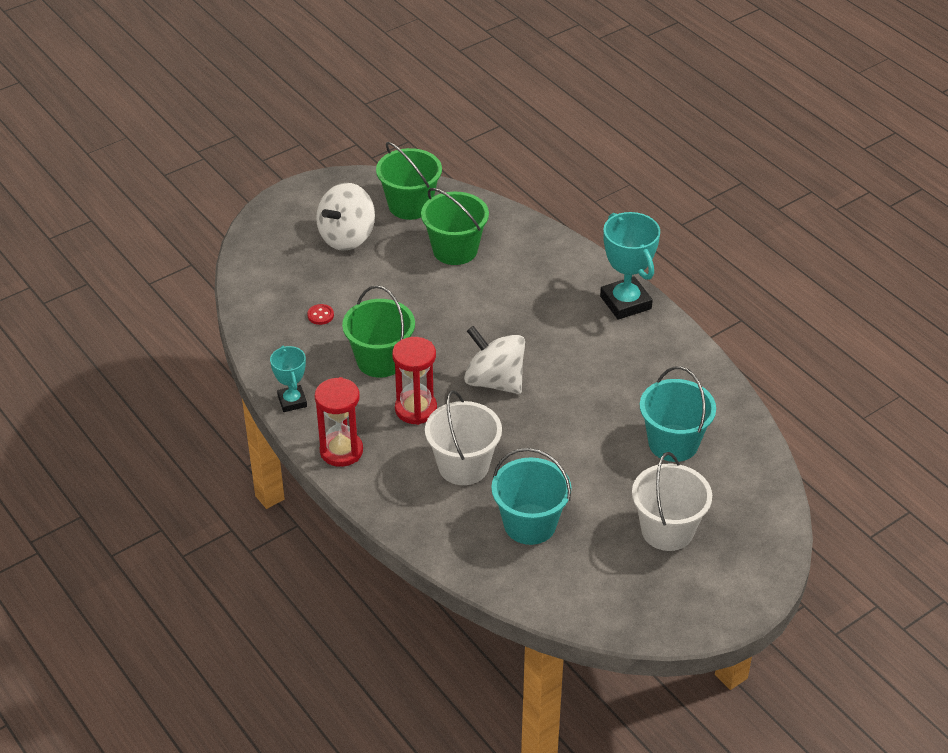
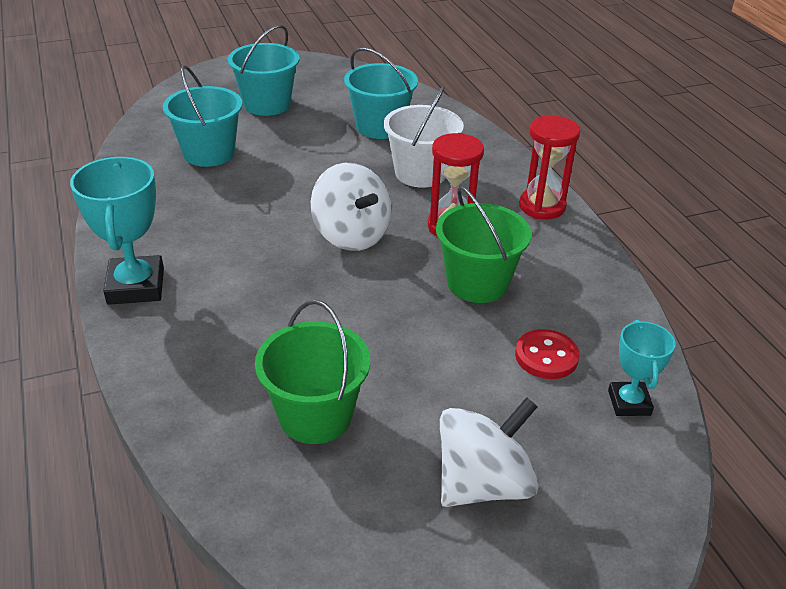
camera: 165 degrees left, 5 degrees down
(292, 401) = (593, 261): turquoise trophy -> turquoise trophy (629, 403)
(320, 315) = (546, 356): red button -> red button, size x1.65
(410, 205) = (352, 527): green bucket -> none
(667, 530) = (267, 104): white bucket -> turquoise bucket

